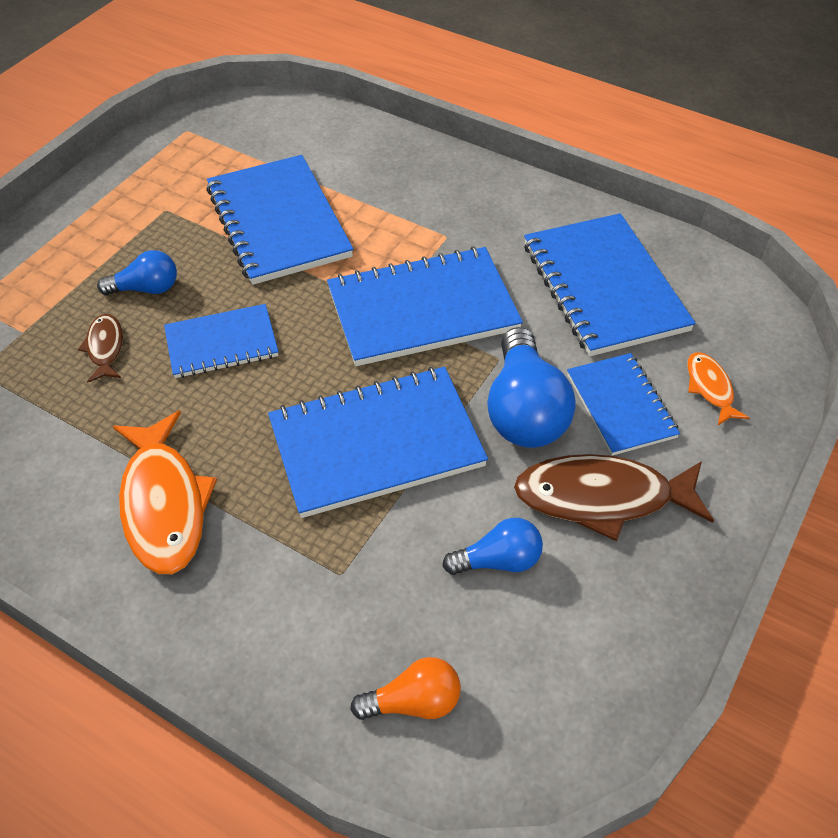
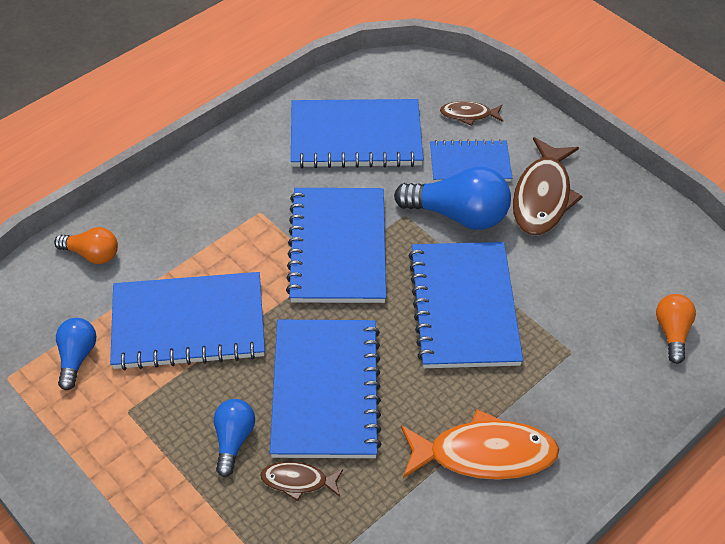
camera: 75 degrees left, 0 degrees up
(222, 343) = (325, 390): blue notebook -> blue notebook, size x1.68
(341, 138) = (92, 254): none -> orange light bulb
(498, 560) = (578, 263): blue light bulb -> blue light bulb (77, 357)
(710, 388) = (468, 115): orange fish -> brown fish

